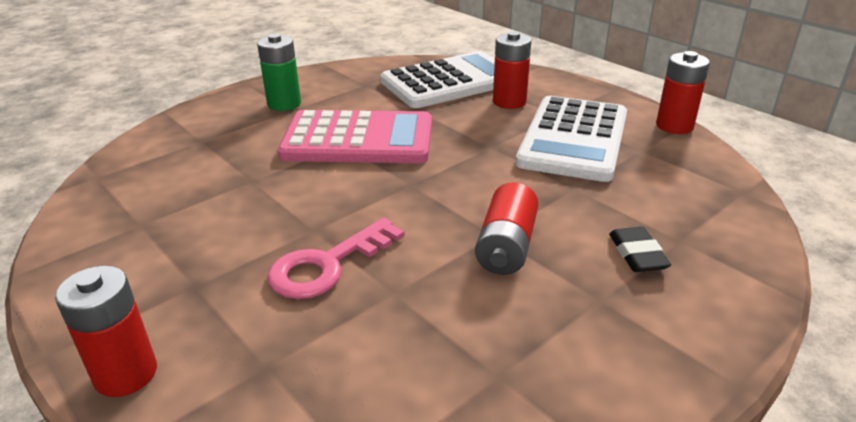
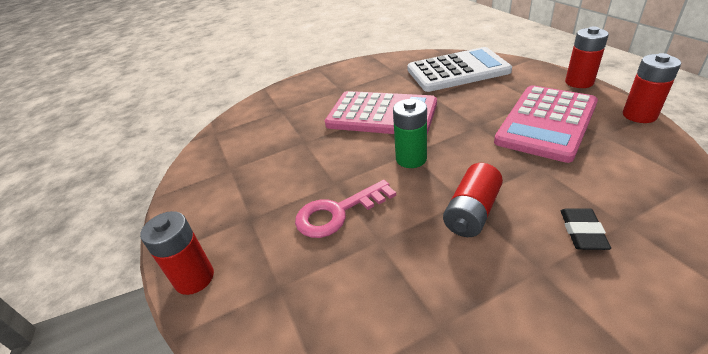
camera: 20 degrees right, 5 degrees up
(284, 104) = (338, 85): green battery -> green battery (411, 159)
(509, 102) = (500, 89): red battery -> red battery (579, 82)
(573, 139) = (546, 123): white calculator -> pink calculator

